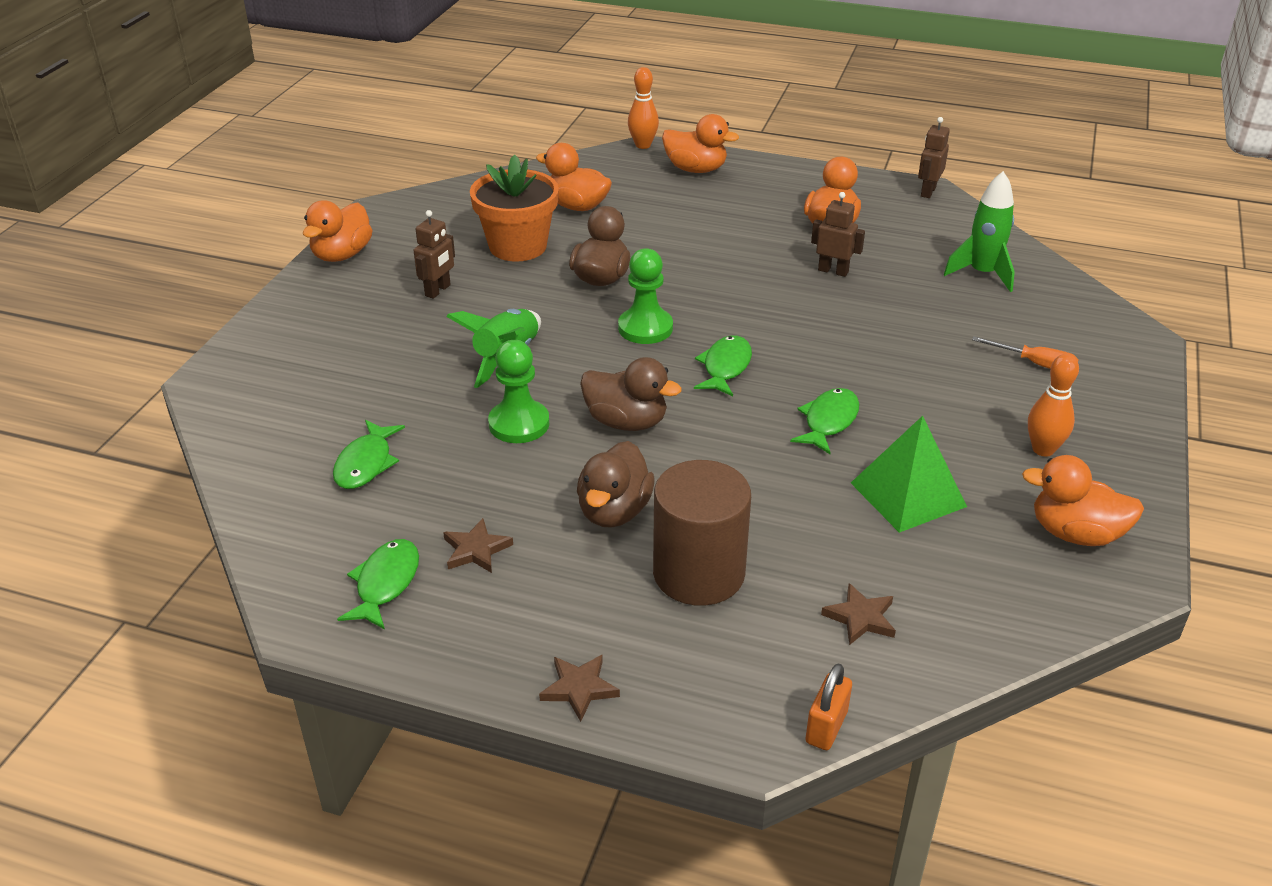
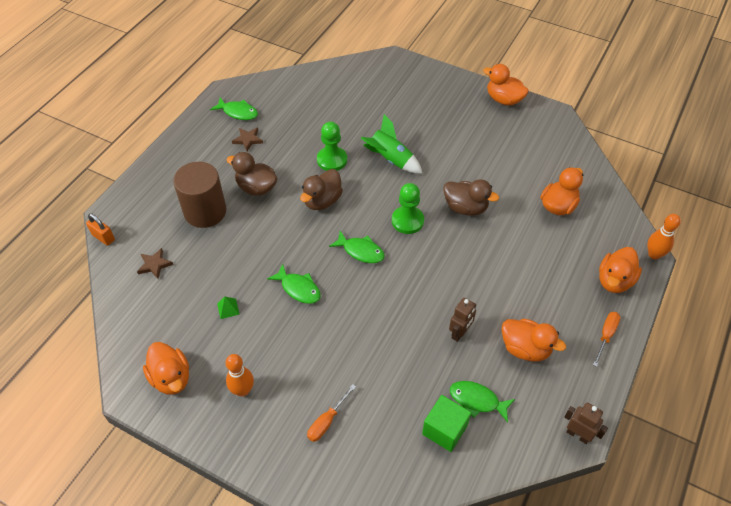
camera: 100 degrees right, 15 degrees up
(366, 463) = (317, 107): green fish -> green fish (477, 400)
(438, 290) = (461, 136): brown robot -> none
(518, 246) = (507, 173): orange flower pot -> none
(579, 688) = (158, 164): brown star -> none
(783, 175) = (606, 336): none -> orange screwdriver
(908, 494) = (228, 308): green pyramid -> green pyramid, size x0.43
(982, 274) = (444, 430): green rocket -> green cube
(1075, 534) = (171, 378): orange duck -> orange duck turned 120 degrees clockwise

